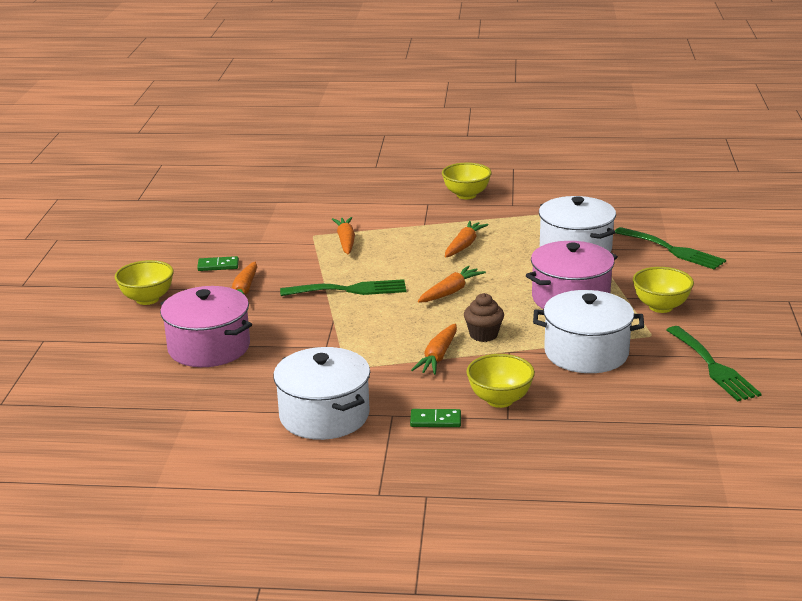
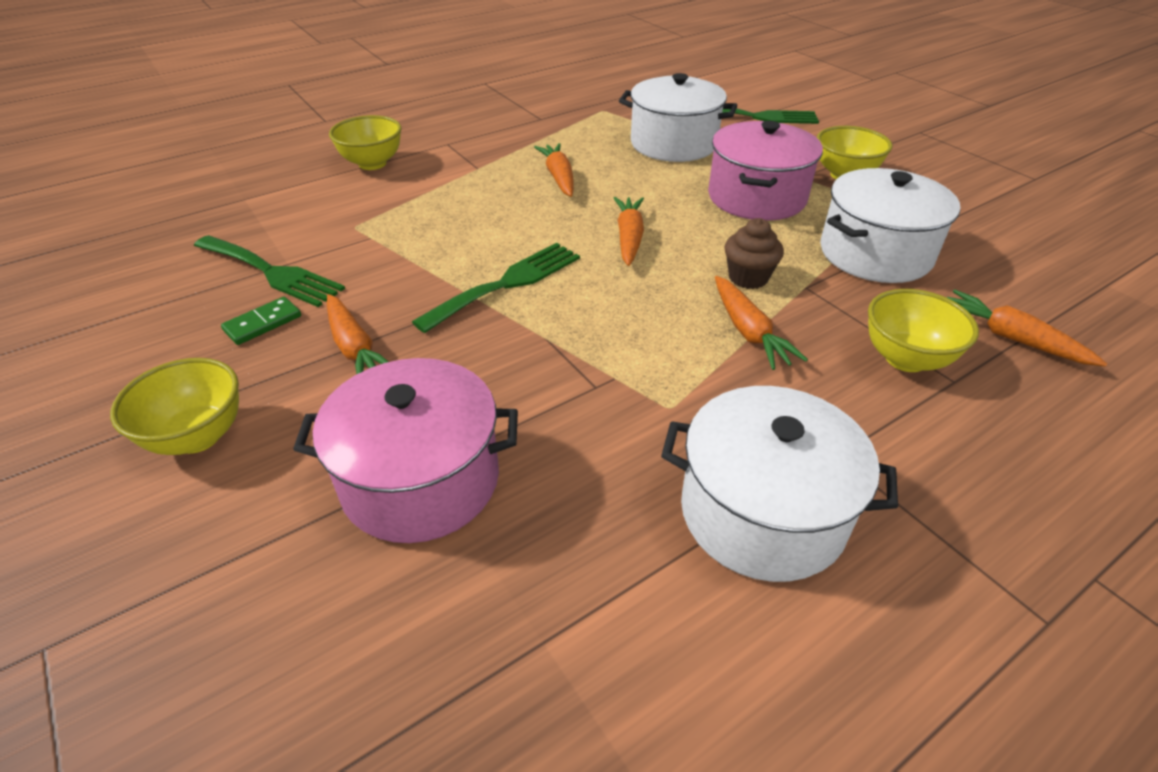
camera: 40 degrees left, 15 degrees up
(346, 241) = (410, 220): orange carrot -> orange carrot (1011, 338)
(435, 420) = (896, 432): green domino -> none
(466, 195) = (477, 122): yellow bowl -> yellow bowl (372, 163)
(713, 367) = (993, 219): green fork -> green fork (271, 272)

